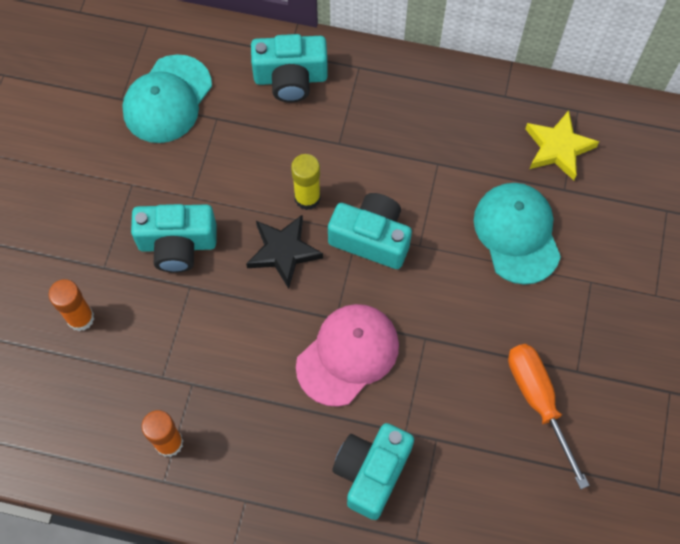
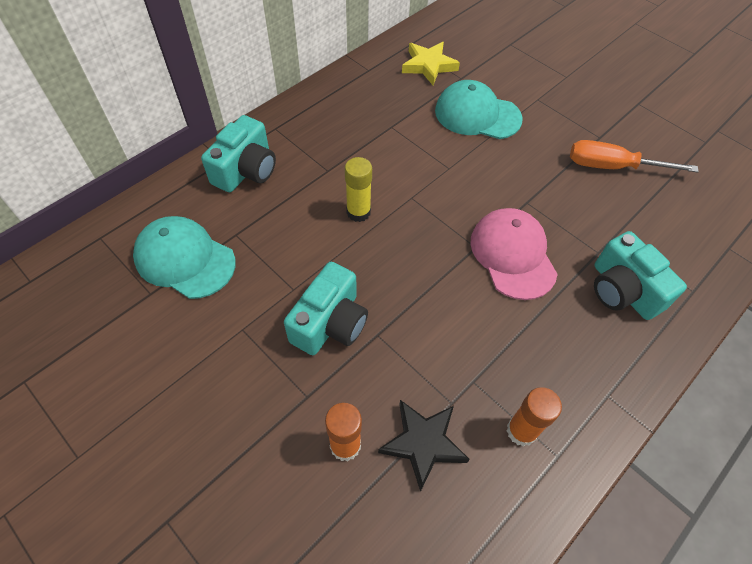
camera: 60 degrees left, 10 degrees down
(167, 99) = (185, 259): turquoise cap -> turquoise cap turned 150 degrees clockwise
(283, 252) = (394, 251): black star -> black star (423, 443)
(371, 238) = (423, 191): turquoise camera -> none

